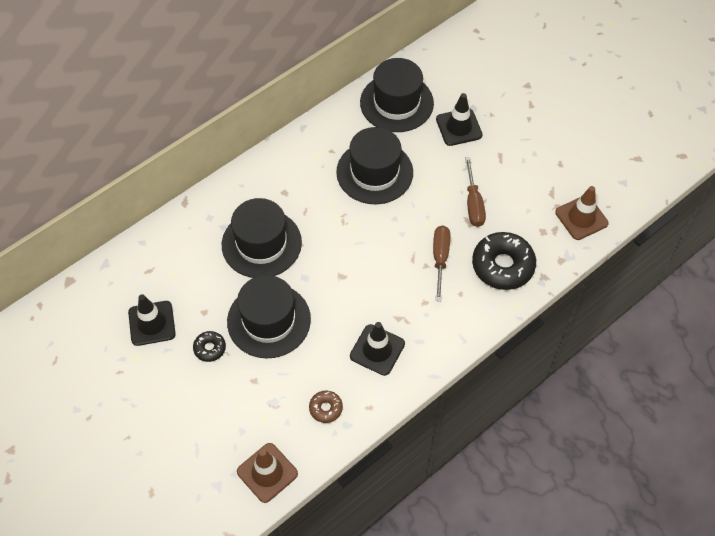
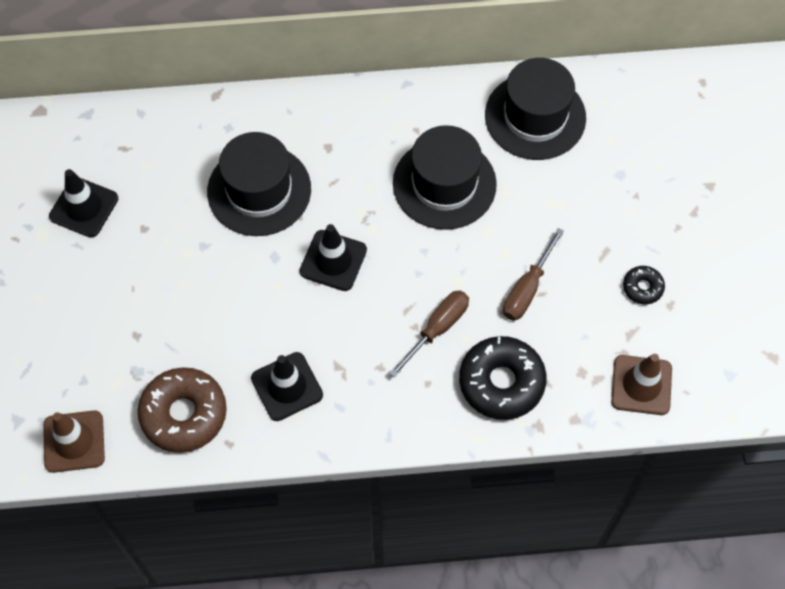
camera: 35 degrees right, 5 degrees up
(210, 348) = (119, 271): black donut -> black donut (642, 287)
(269, 320) = (201, 280): black hat -> none
(326, 408) = (184, 414): brown donut -> brown donut, size x2.03
(459, 127) = (584, 188): black traffic cone -> black traffic cone (333, 260)

